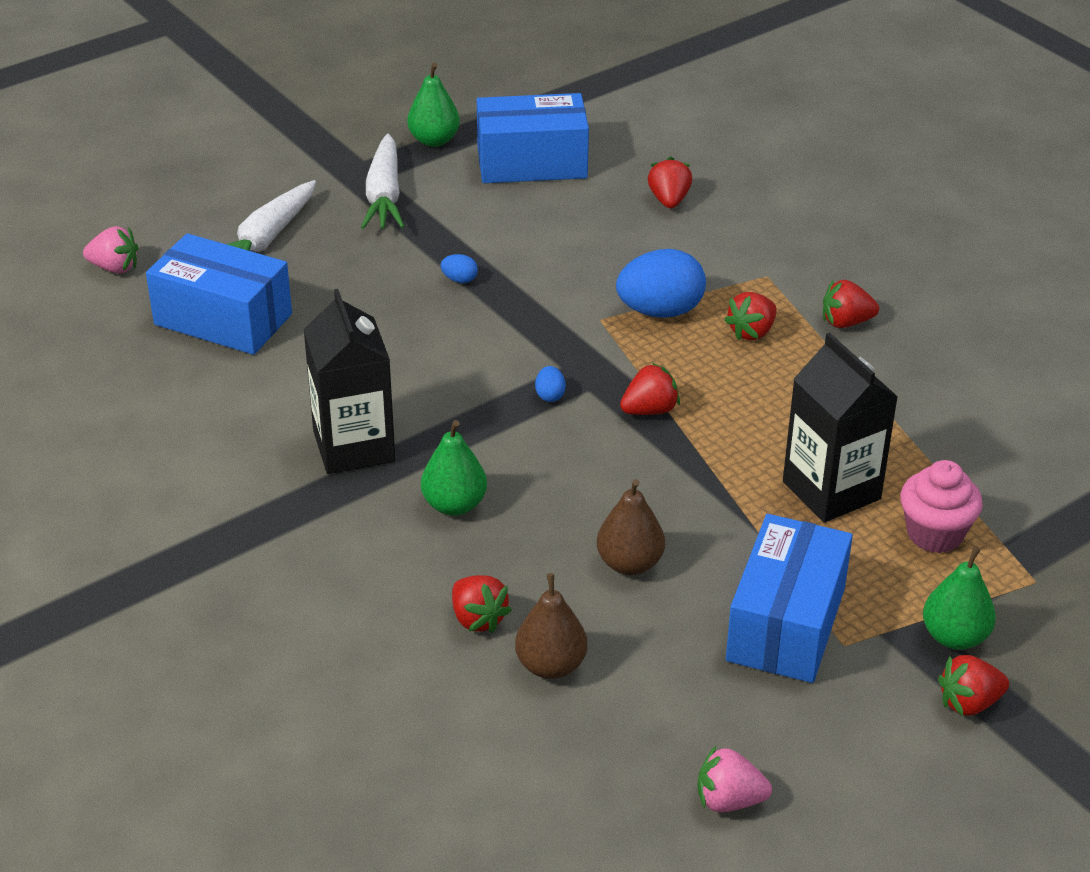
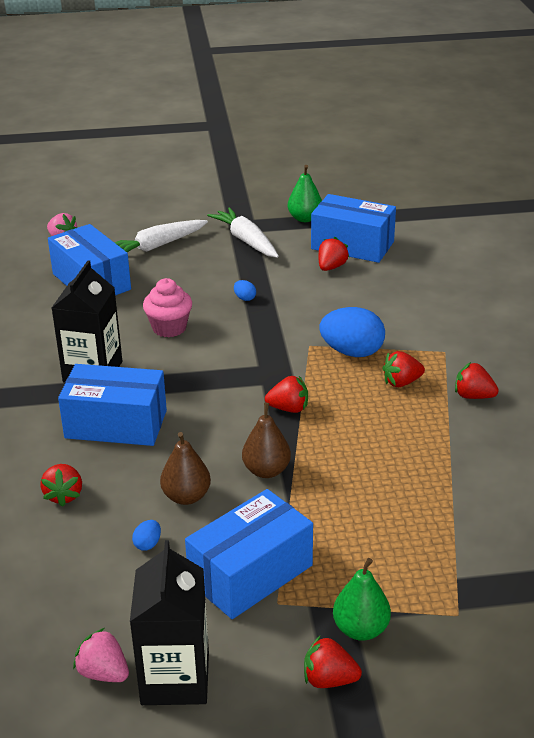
camera: 30 degrees right, 5 degrees down
(384, 195) = (246, 241): white carrot -> white carrot turned 120 degrees clockwise
(454, 505) = (116, 424): green pear -> blue box
(550, 395) = (234, 380): blue egg -> blue egg (148, 544)
(551, 665) = (78, 540): brown pear -> brown pear (266, 470)
(669, 200) = (420, 289): red strawberry -> red strawberry (331, 267)
(831, 490) = (363, 499): black carton -> black carton (175, 678)
(934, 534) = (410, 554): pink cupcake -> pink cupcake (169, 328)

